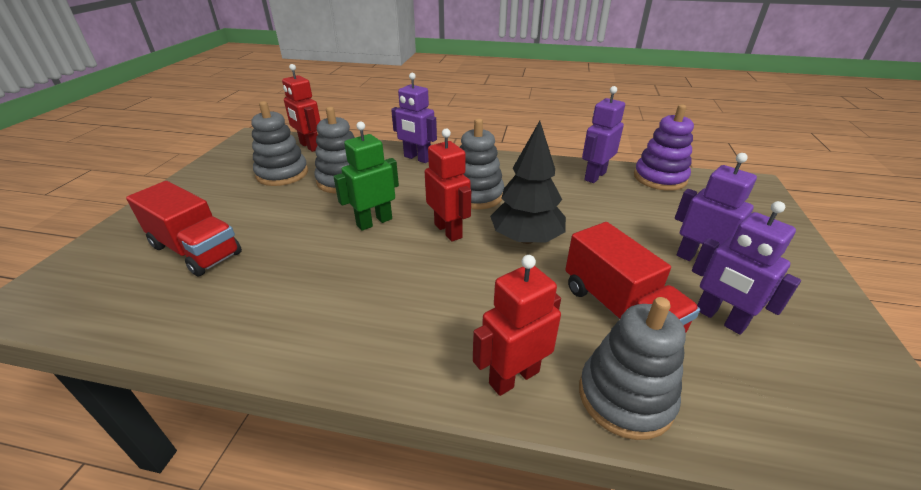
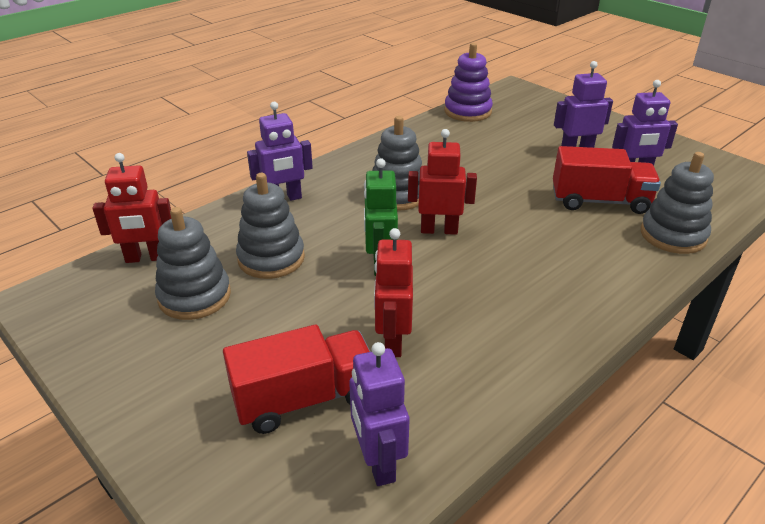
camera: 55 degrees left, 0 degrees up
(513, 377) = (632, 267): red robot -> red robot (392, 341)
(526, 238) = (488, 200): black tree -> none
(594, 176) = (433, 133): purple robot -> purple robot (378, 462)

